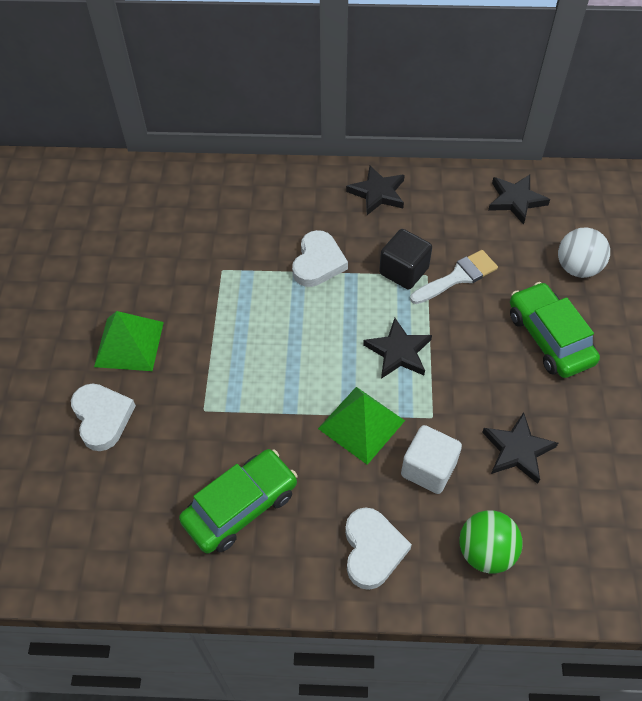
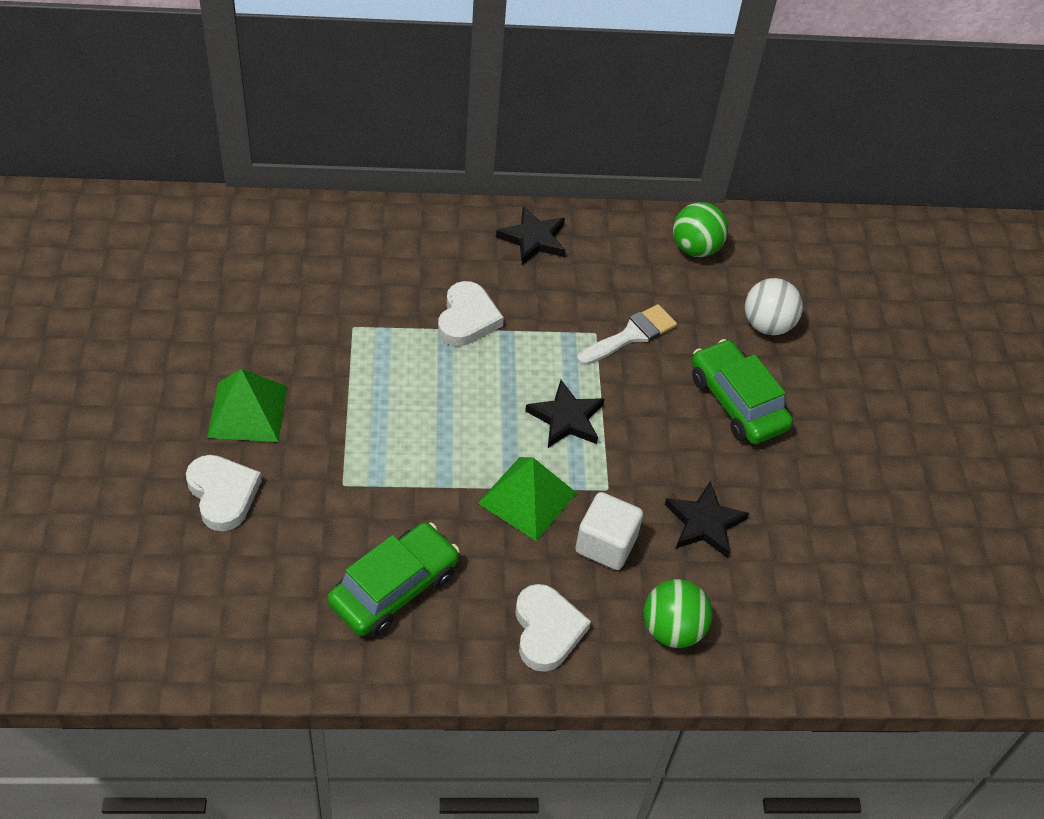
camera: 10 degrees left, 5 degrees down
(403, 271) = (568, 328): black cube -> none
(516, 200) = (695, 248): black star -> green ball

